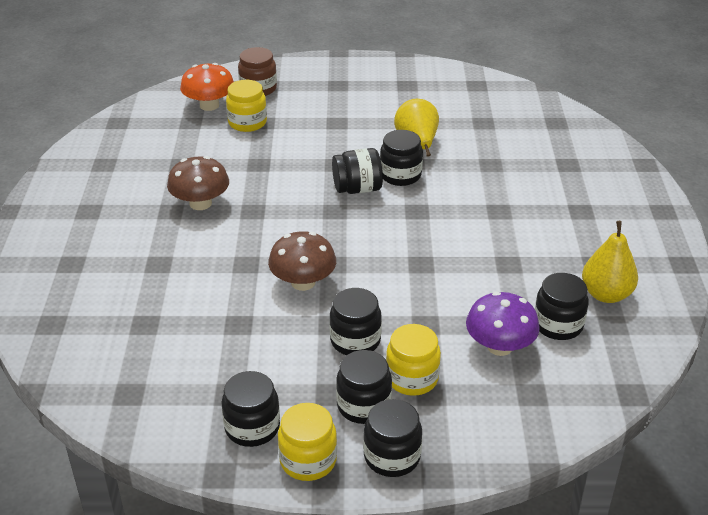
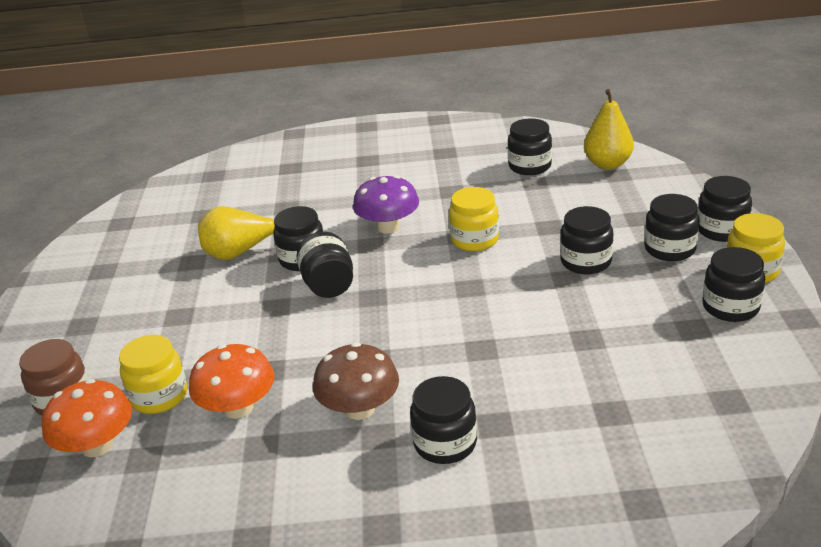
camera: 90 degrees left, 5 degrees down
(149, 239) = (445, 443): none -> black jar
(223, 153) = (238, 408): none -> orange mushroom
(303, 282) = (505, 303): brown mushroom -> none
(412, 378) = (624, 228): yellow jar -> yellow jar (474, 240)
(499, 346) = (566, 190): purple mushroom -> purple mushroom (388, 227)
(606, 294) = (484, 148): yellow pear -> yellow pear (607, 164)

